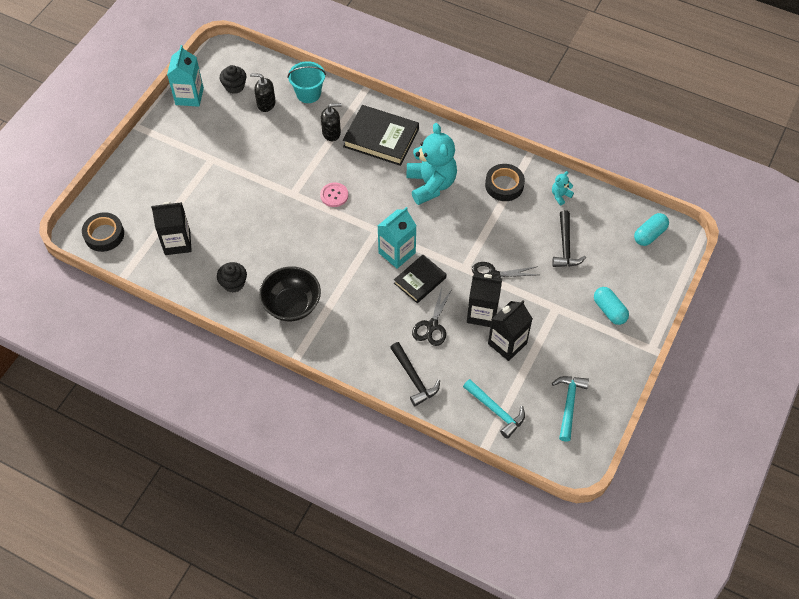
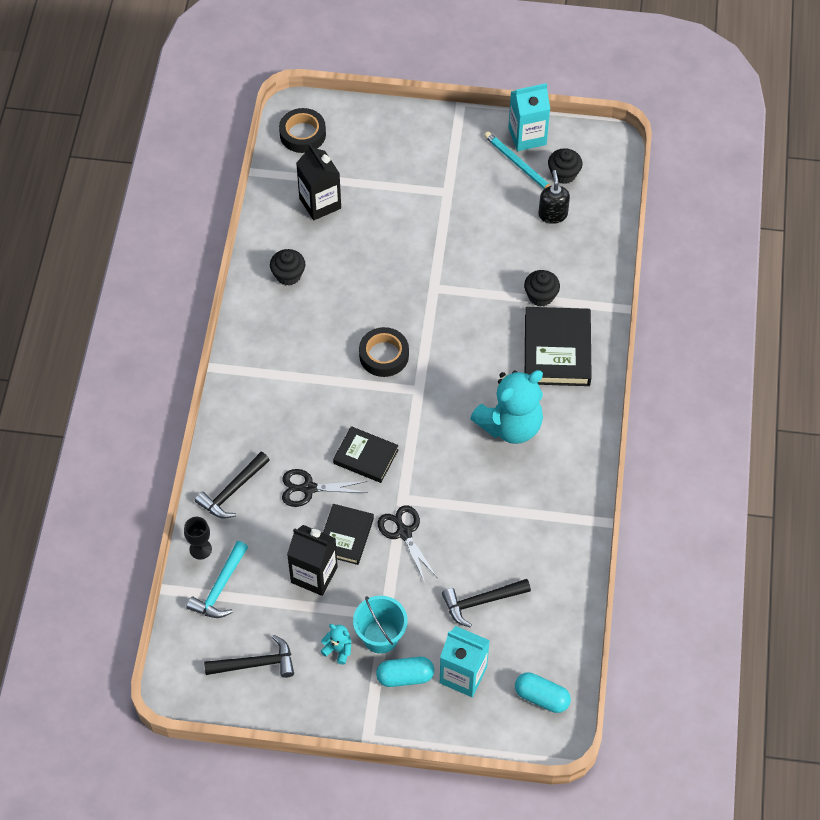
camera: 70 degrees right, 0 degrees up
(212, 109) = (519, 165): none -> turquoise pencil
(292, 305) = (282, 340): black bowl -> none
(308, 93) = (589, 251): turquoise bucket -> turquoise bucket (380, 637)
(331, 133) = (540, 296): black soap dispenser -> black cupcake
(334, 195) = (449, 330): pink button -> none
(397, 253) = (395, 420): turquoise carton -> turquoise carton (463, 675)
(457, 415) = (200, 549): none -> black goblet
(482, 313) = (345, 536): black carton -> black book
(504, 185) = (545, 506): black tape -> black tape (384, 355)
(560, 195) = (558, 575): turquoise teddy bear -> turquoise teddy bear (338, 650)
(569, 404) = (256, 664): turquoise hammer -> black hammer
(609, 310) = (405, 677): turquoise capsule -> turquoise capsule turned 45 degrees clockwise

